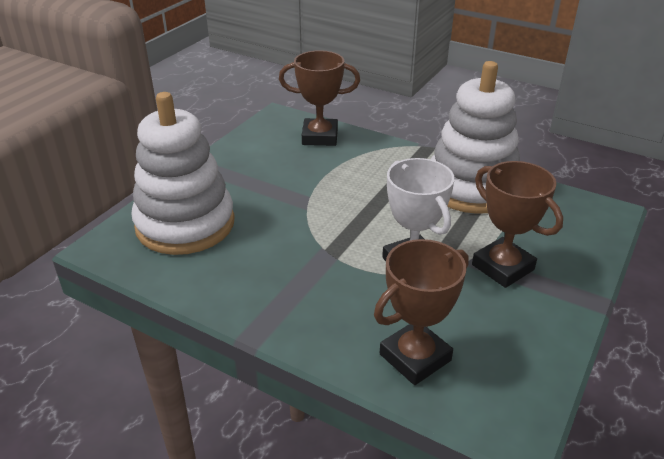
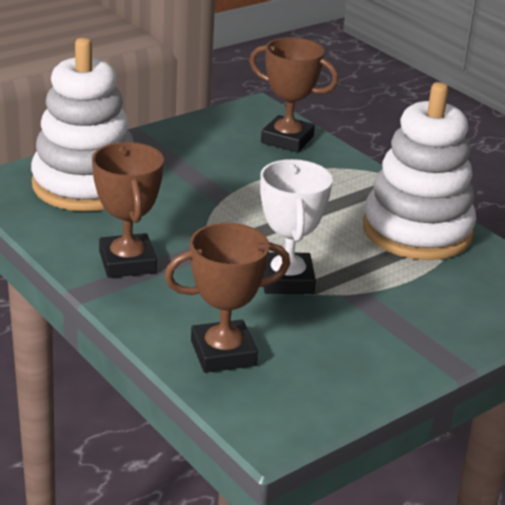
camera: 20 degrees right, 5 degrees down
(502, 267) = (382, 310): brown trophy -> brown trophy (127, 262)

